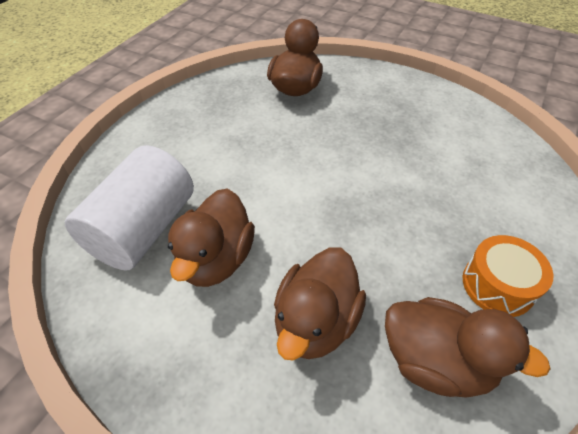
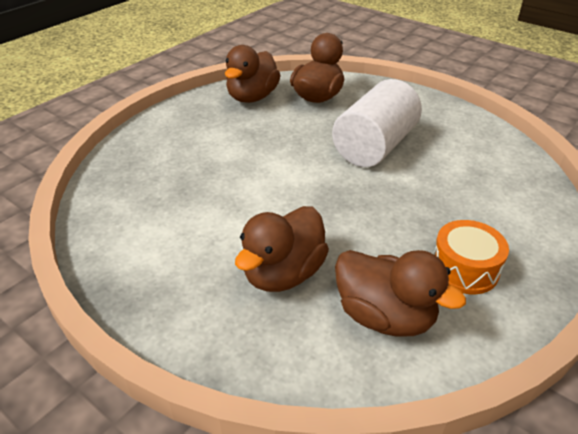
camera: 10 degrees right, 10 degrees down
(143, 229) = (150, 189): white cylinder -> white cylinder (374, 146)
(216, 259) = (208, 218): brown duck -> brown duck (252, 97)

